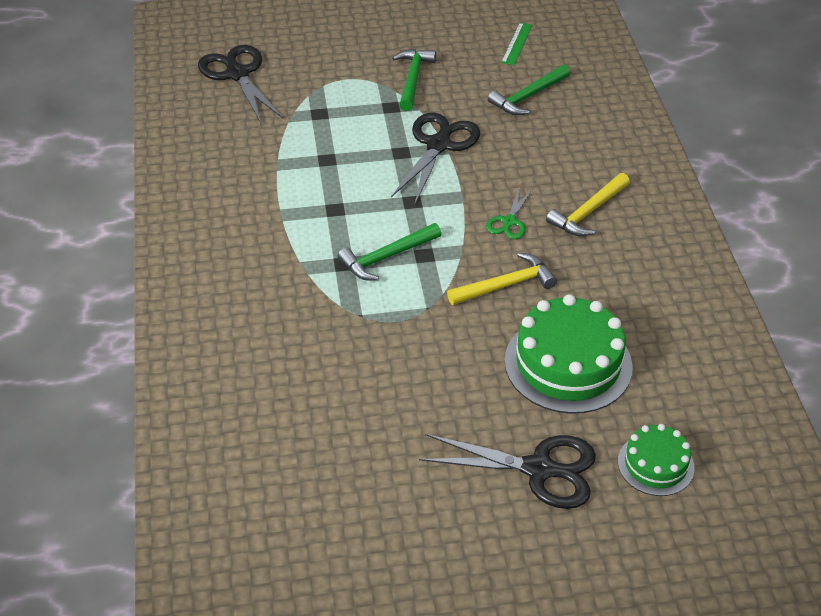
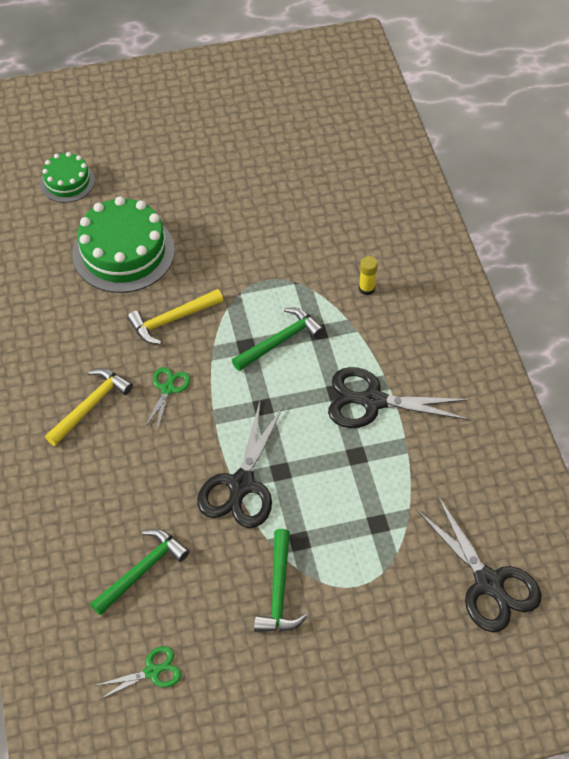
camera: 175 degrees right, 10 degrees up
(278, 303) = (366, 288): none -> yellow glue stick
(516, 43) = (152, 672): green ruler -> green scissors
(538, 469) = (151, 173): black scissors -> black scissors (373, 401)

